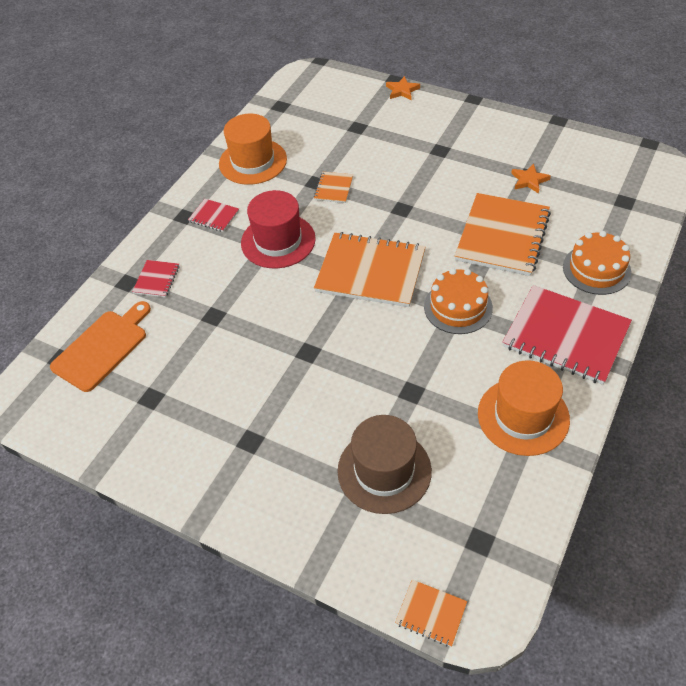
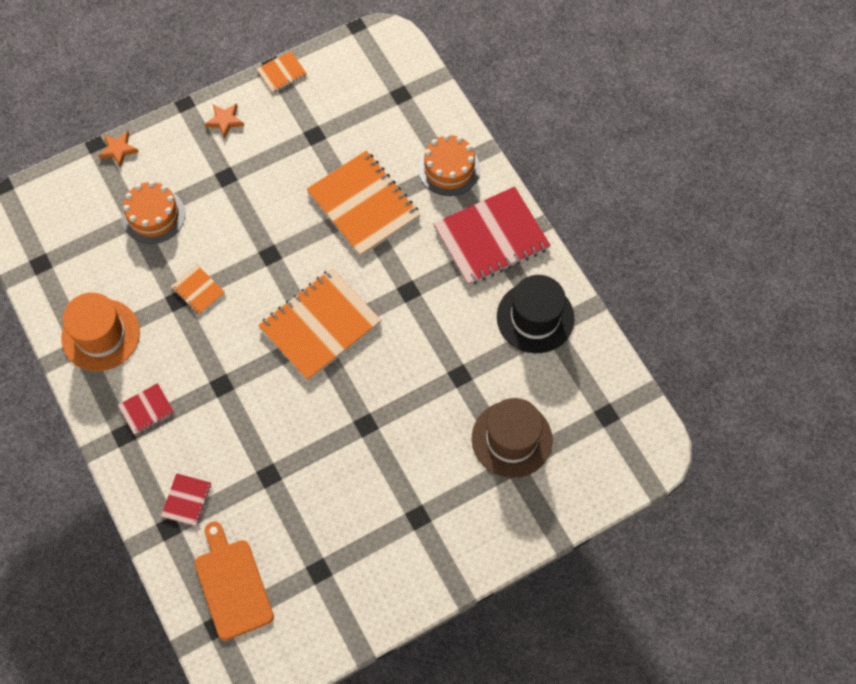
camera: 60 degrees left, 15 degrees up
(157, 279) = (187, 500): red notebook -> red notebook turned 60 degrees clockwise
(278, 241) = (224, 374): red hat -> none
(431, 613) = (634, 480): orange notebook -> orange notebook (282, 73)
(458, 307) = (407, 288): orange cake -> orange cake (153, 215)
(523, 416) = (535, 317): orange hat -> black hat
(529, 180) = (321, 140): orange star -> orange star (225, 121)

